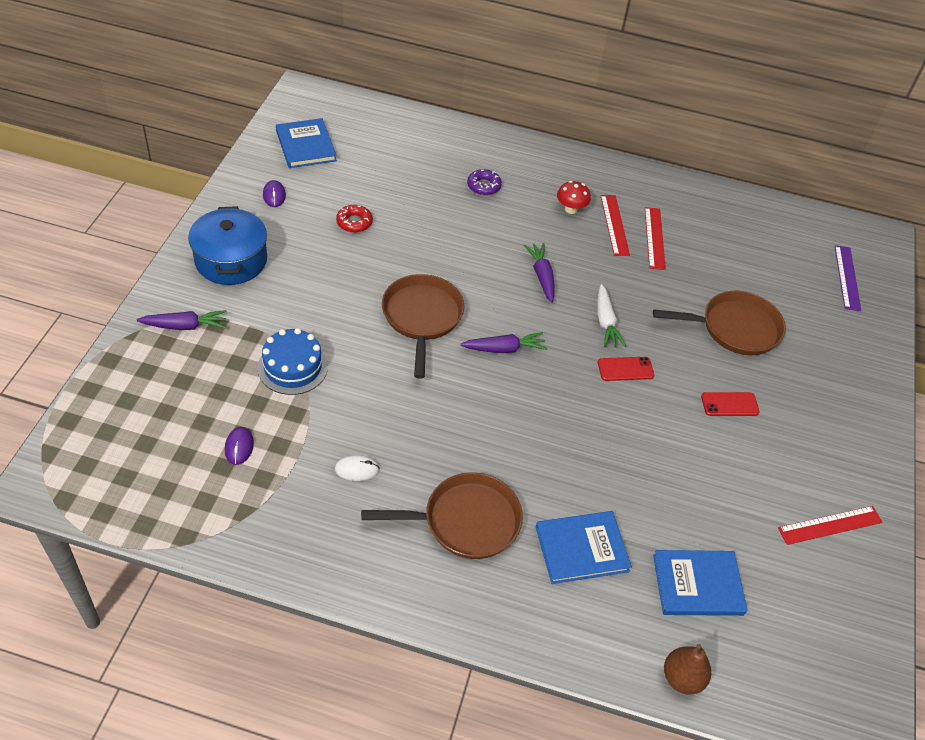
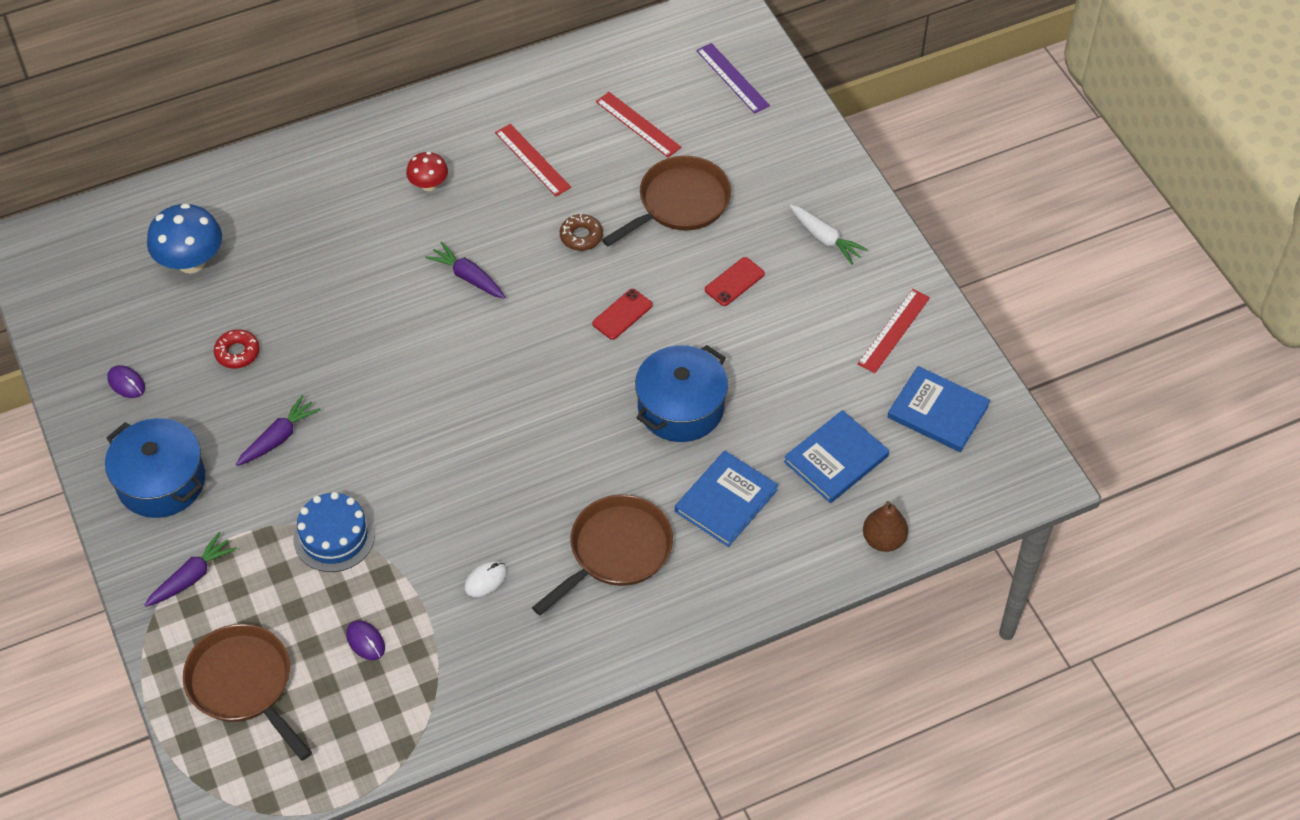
camera: 35 degrees left, 5 degrees up
(306, 145) = (97, 305): blue book -> blue book (938, 411)
(382, 158) = (191, 262): none -> blue mushroom
(422, 318) = (401, 401): brown pan -> brown pan (244, 685)
(483, 186) = (322, 220): purple donut -> none
(504, 349) = (502, 375): purple carrot -> purple carrot (279, 437)
(605, 322) = (565, 281): white carrot -> white carrot (825, 239)
(609, 459) = (680, 407): none -> blue pot
(614, 225) = (484, 172): red ruler -> red ruler (638, 124)
(643, 303) = (581, 236): none -> brown donut

